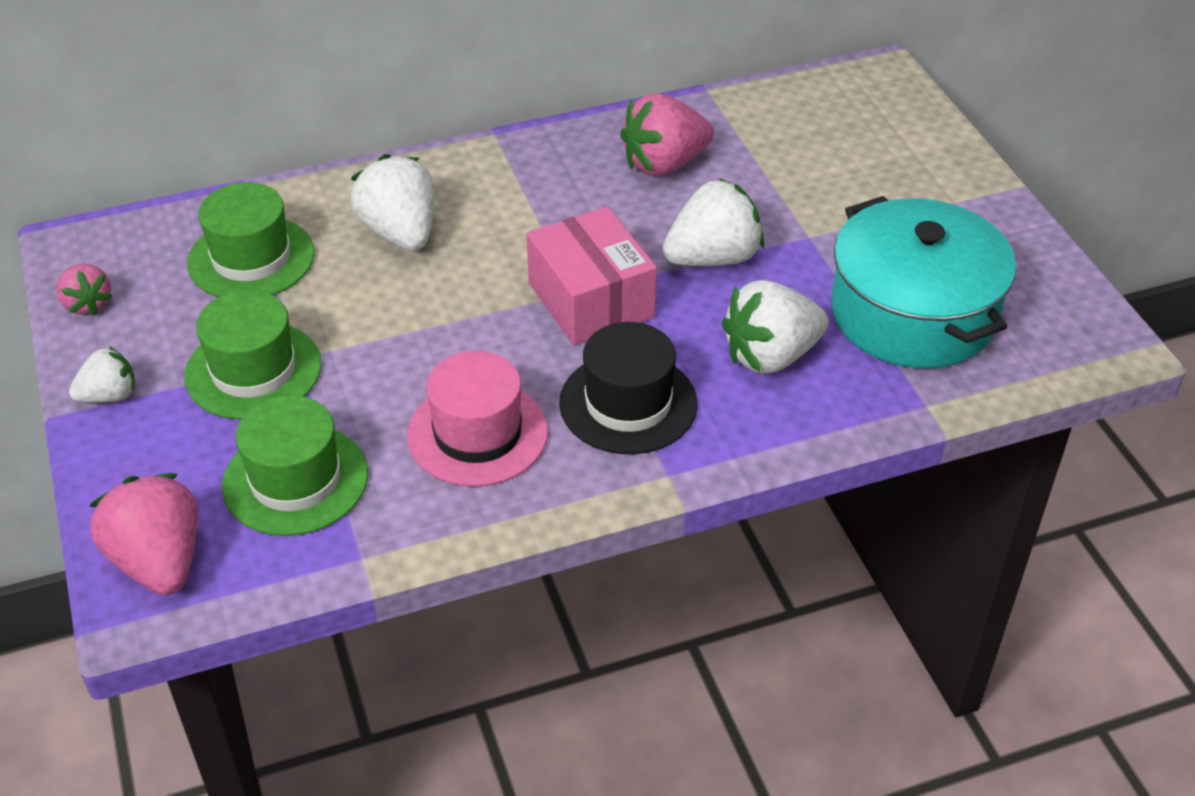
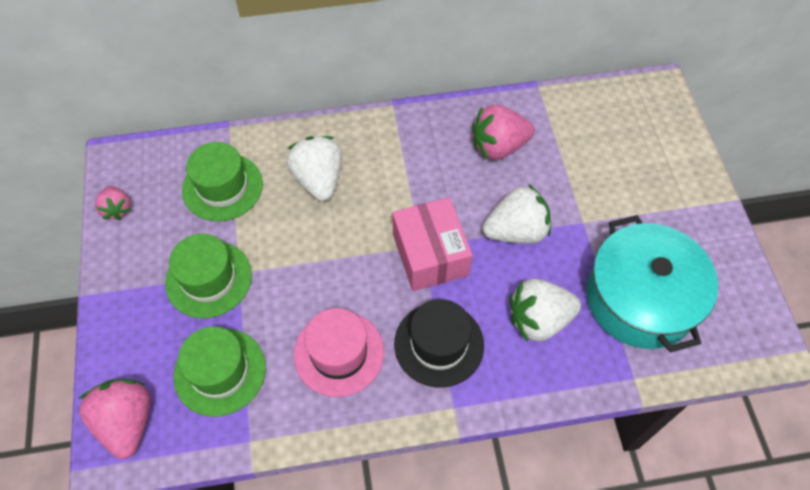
camera: 10 degrees right, 15 degrees up
(109, 396) = (118, 285): white strawberry -> none

